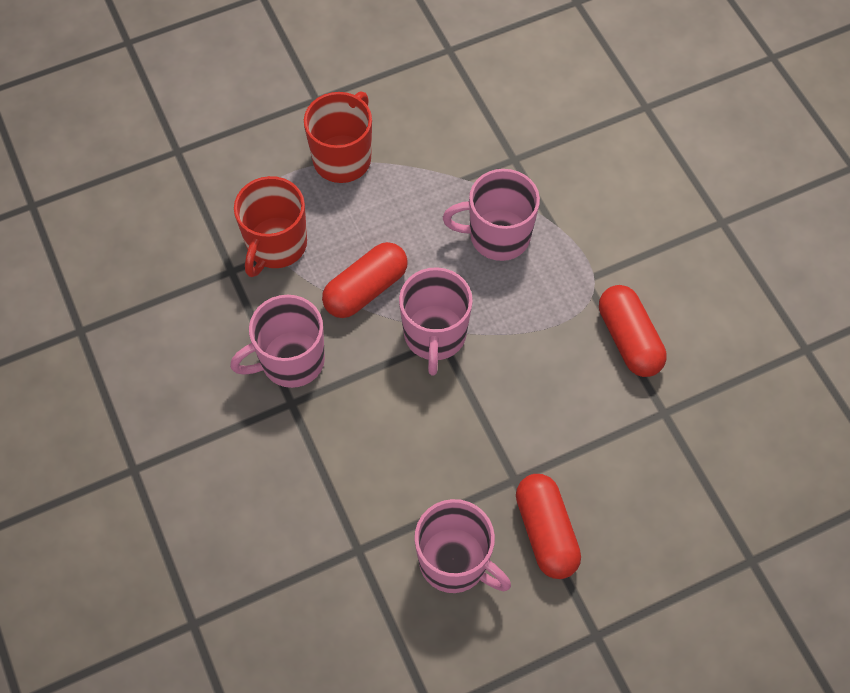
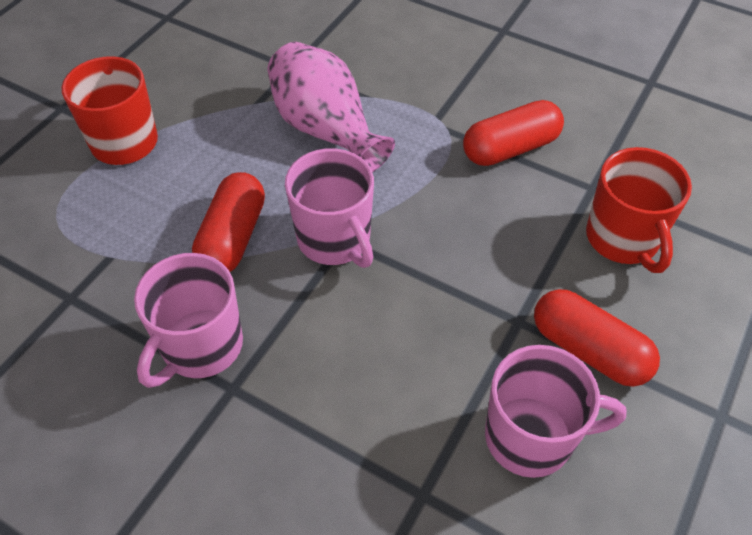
camera: 35 degrees left, 10 degrees down
(276, 246) = (106, 248): red mug -> red mug (623, 239)
(497, 236) = (326, 130): pink mug -> pink vase
(629, 339) = (510, 148): red capsule -> red capsule turned 60 degrees counterclockwise

